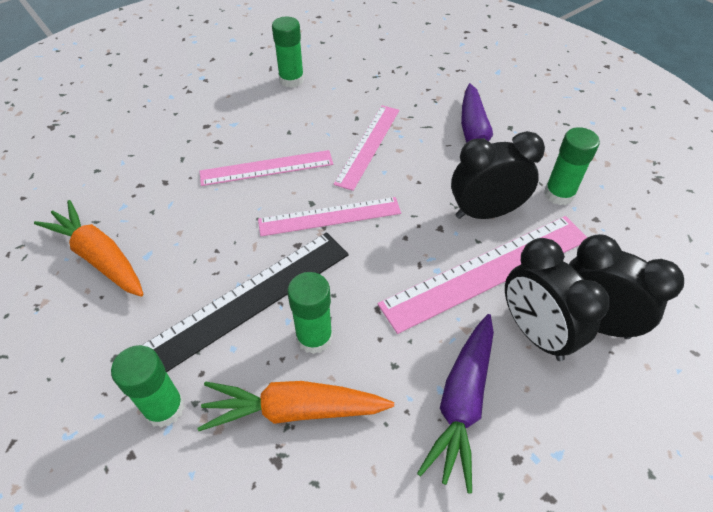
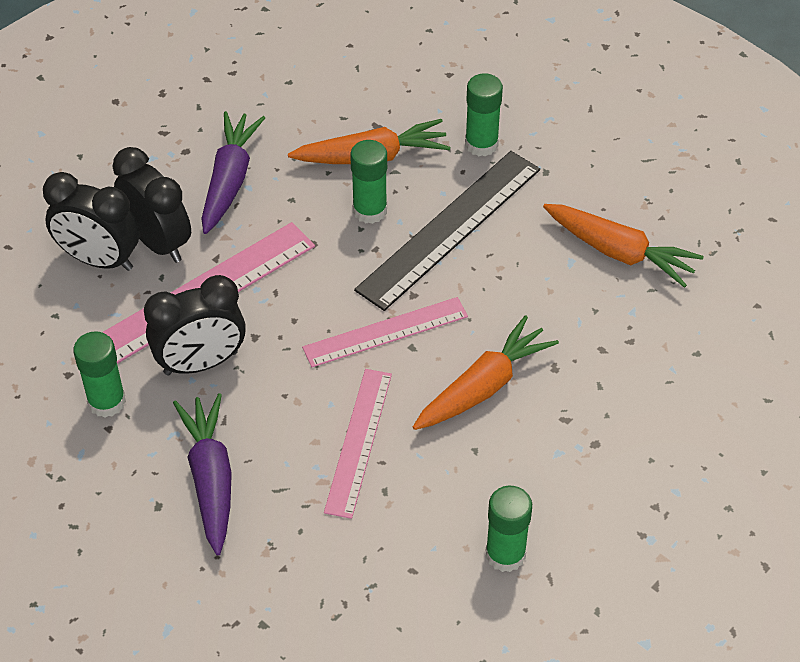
camera: 170 degrees right, 0 degrees up
(266, 168) = (483, 386): pink ruler -> orange carrot

